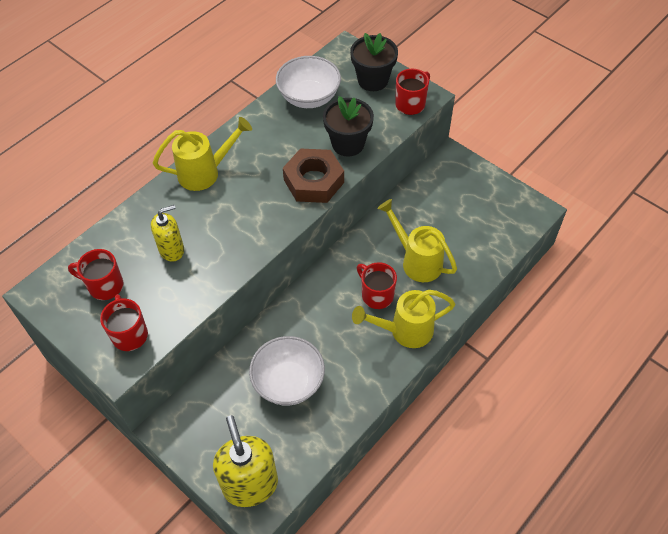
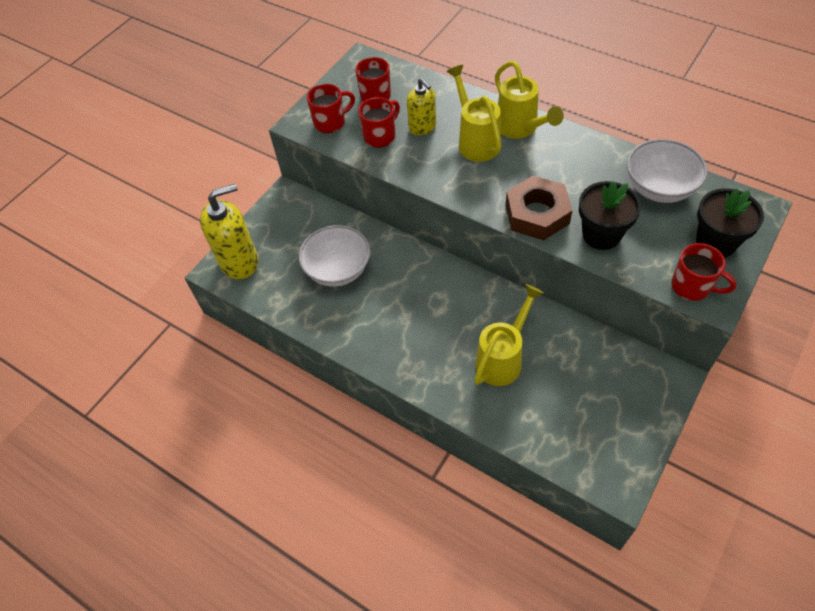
camera: 85 degrees right, 0 degrees up
(376, 295) = (449, 326): red mug -> red mug (380, 136)
(405, 331) = (410, 358): yellow watering can -> yellow watering can (476, 141)

